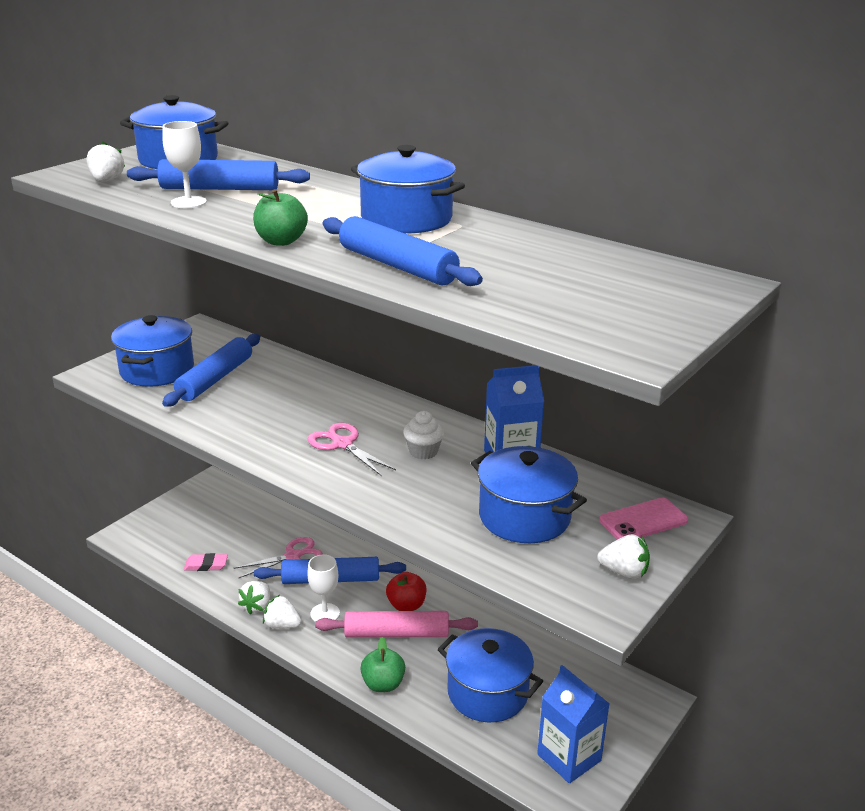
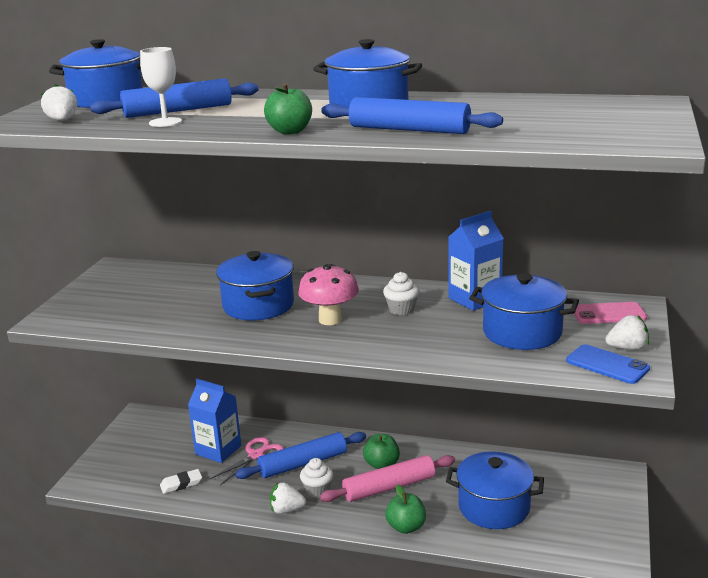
camera: 20 degrees left, 5 degrees down
(157, 370) = (108, 305): blue pot -> blue pot (258, 305)
(206, 565) = (181, 484): pink eraser -> white eraser
(215, 379) = (170, 299): blue rolling pin -> none
(257, 606) = (253, 502): white strawberry -> none
(325, 613) = (317, 490): white goblet -> white cupcake
(342, 444) = (330, 320): pink scissors -> pink mushroom
(406, 605) = (381, 464): red apple -> green apple
(569, 757) = (588, 532): blue carton -> blue carton (218, 450)
(581, 586) = (607, 365): none -> blue phone
(643, 521) = (609, 314): pink phone -> pink phone turned 45 degrees clockwise

